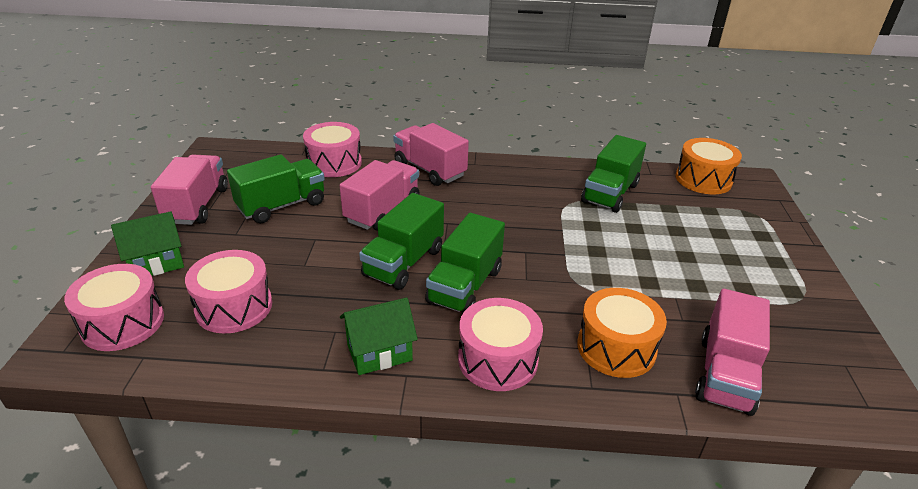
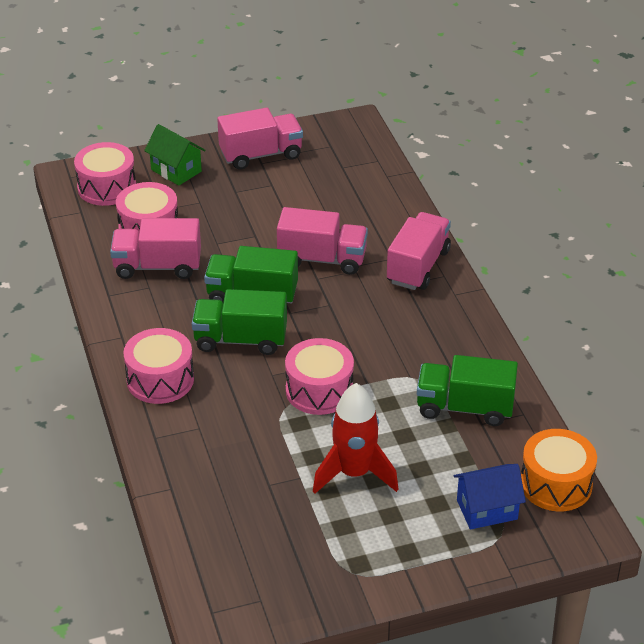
camera: 70 degrees right, 5 degrees up
(282, 206) = (291, 199): green truck -> none
(334, 163) = (385, 201): pink drum -> pink drum (319, 390)
(379, 352) = (138, 316): green house -> none
(616, 348) = (208, 445): orange drum -> none
(676, 265) = (354, 473): none -> red rocket
(725, 374) = (208, 516): pink truck -> pink truck (157, 266)
(728, 213) = (487, 509): none -> blue house

